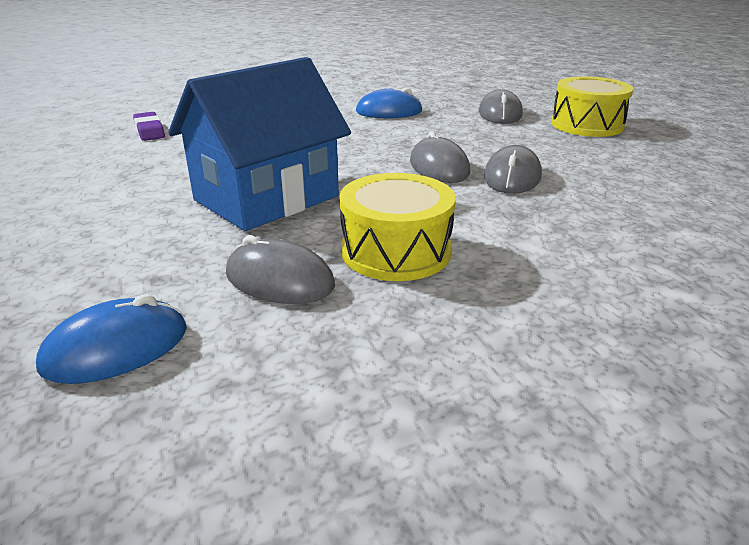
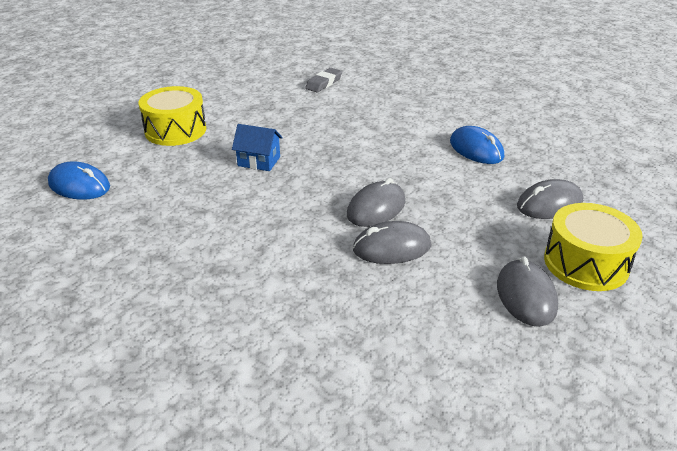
camera: 60 degrees right, 5 degrees up
(149, 130) = (324, 83): purple eraser -> grey eraser
(266, 198) = (259, 161): blue house -> blue house, size x0.44
(279, 280) = (162, 203): grey mouse -> grey mouse (526, 296)
(396, 251) = (222, 231): yellow drum -> yellow drum (175, 130)

